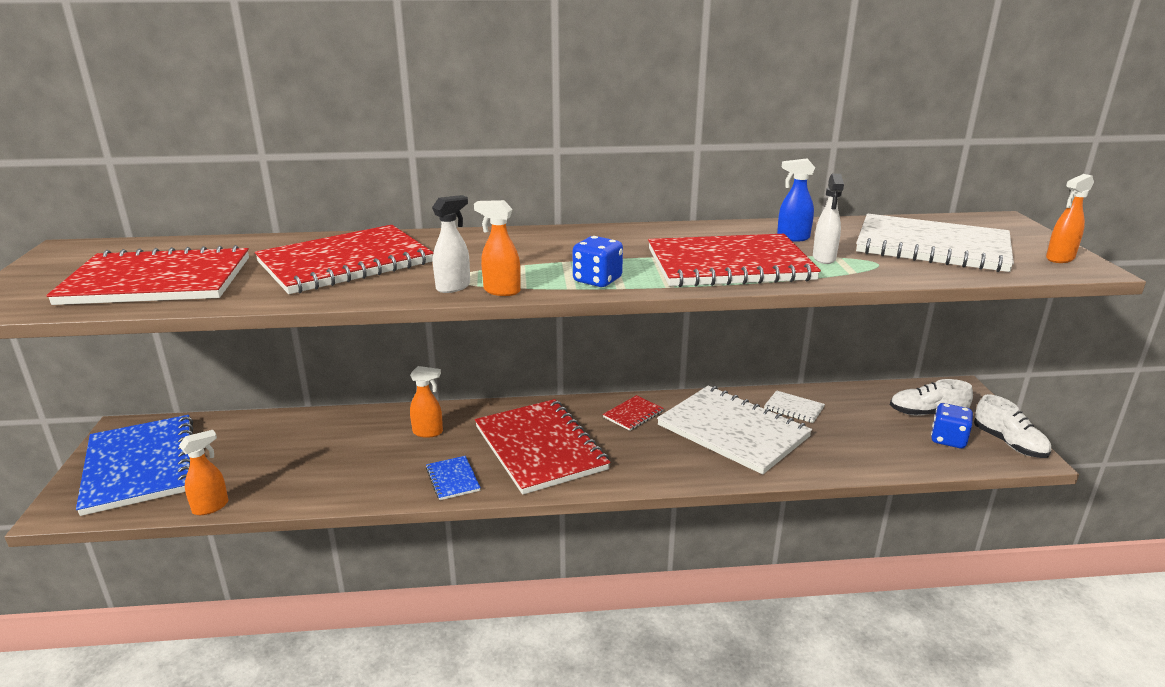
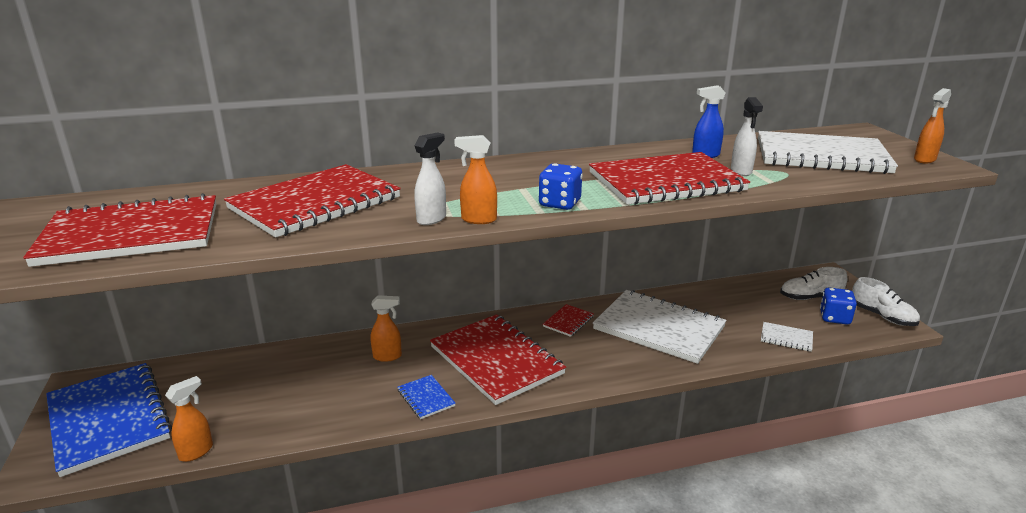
camera: 10 degrees left, 0 degrees up
(793, 408) = (702, 303): white notebook -> white notebook (786, 338)

